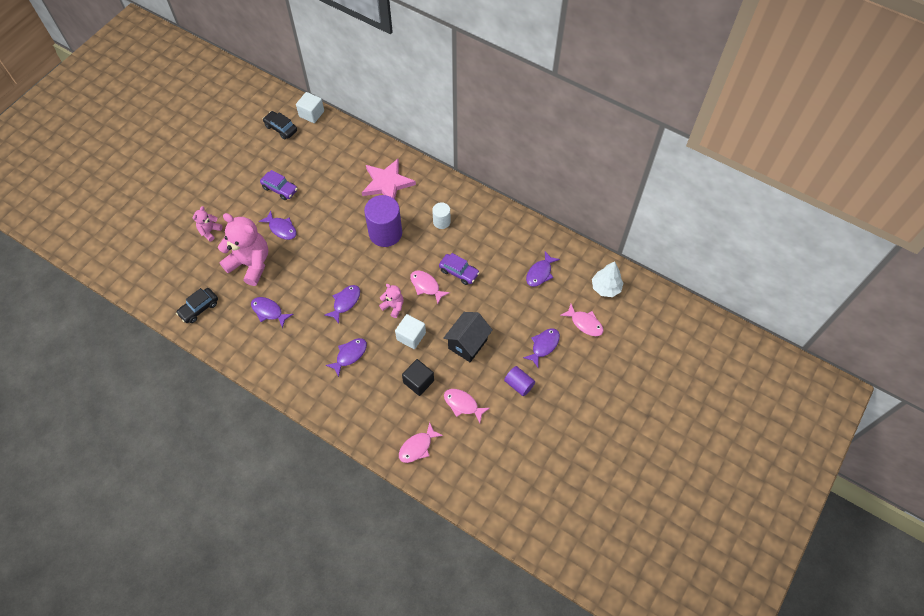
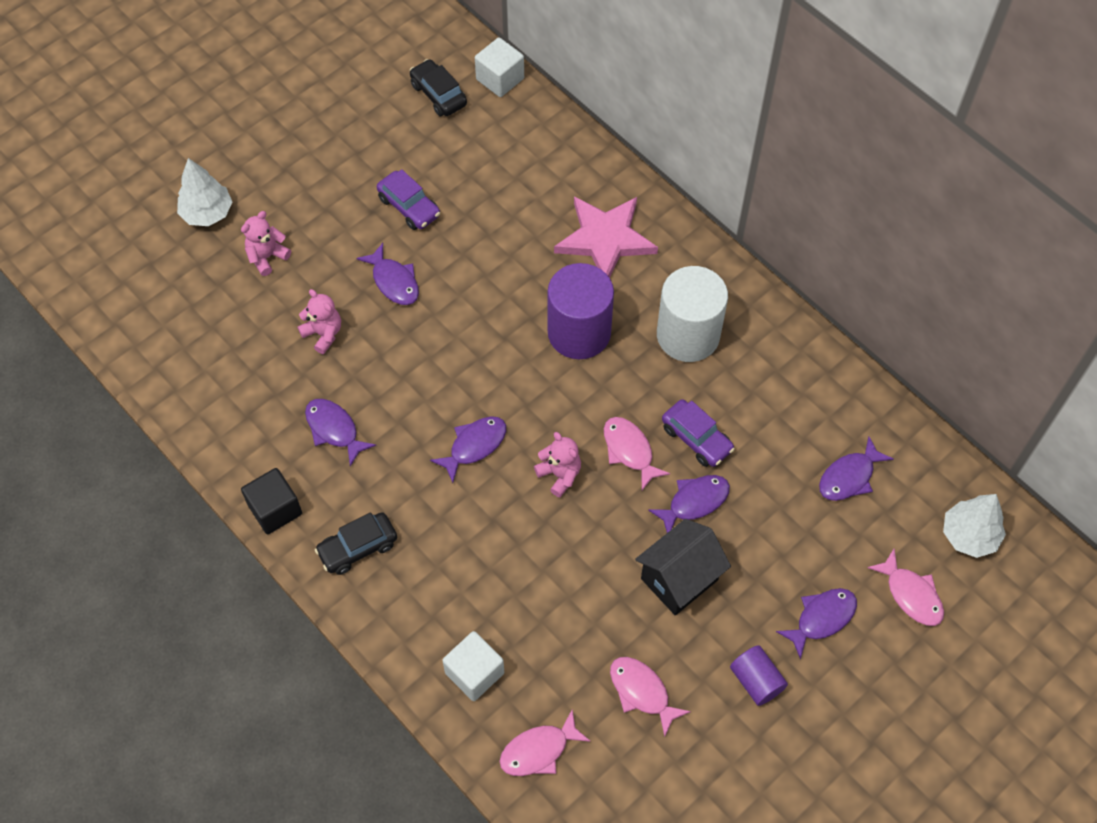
camera: 15 degrees right, 0 degrees up
(171, 215) = (207, 213): none -> white tree
(199, 308) = (214, 394): black car -> black car (358, 548)
(250, 264) = (323, 334): pink teddy bear -> pink teddy bear, size x0.48
(349, 355) = (458, 546): purple fish -> purple fish (694, 502)
(411, 336) = (578, 539): white cube -> white cube (474, 673)
(418, 381) = (571, 628): black cube -> black cube (275, 509)
(441, 222) = (688, 335): white cylinder -> white cylinder, size x1.91

